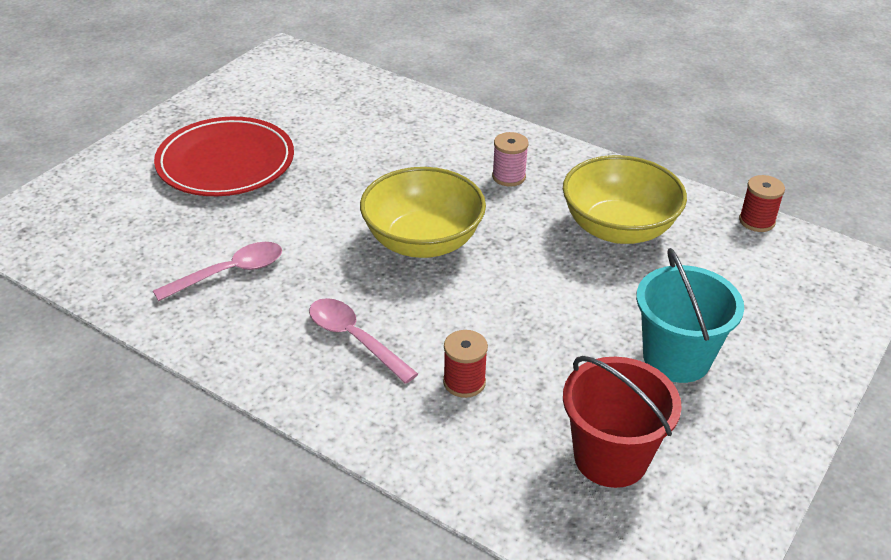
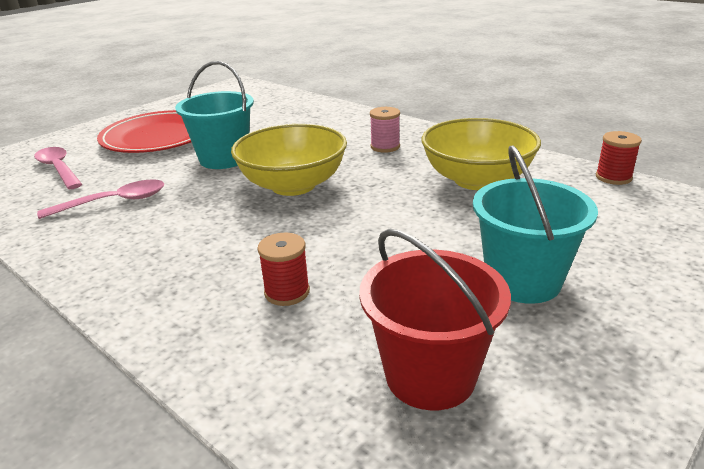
camera: 10 degrees right, 10 degrees down
(326, 200) = (224, 159): none -> turquoise bucket
(355, 339) = (196, 252): pink spoon -> pink spoon (59, 169)

